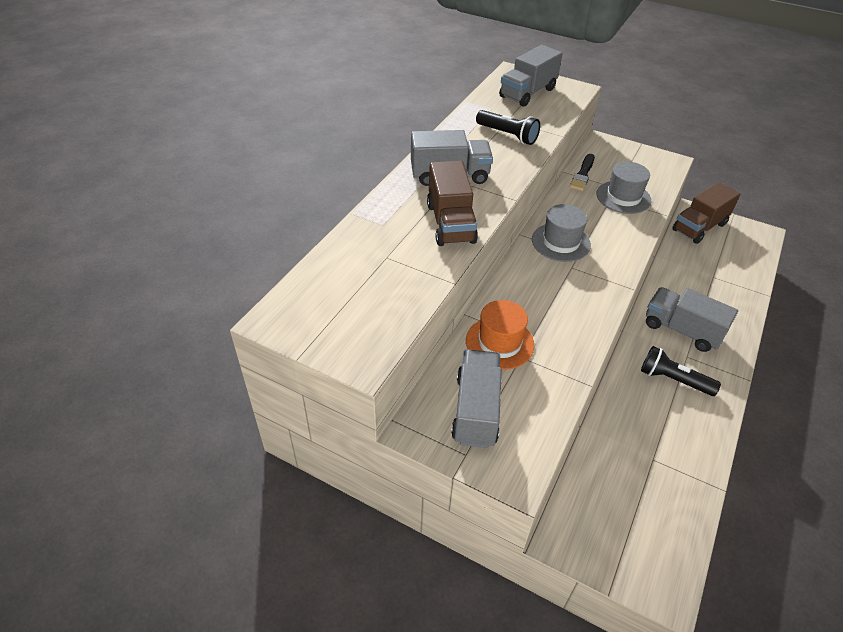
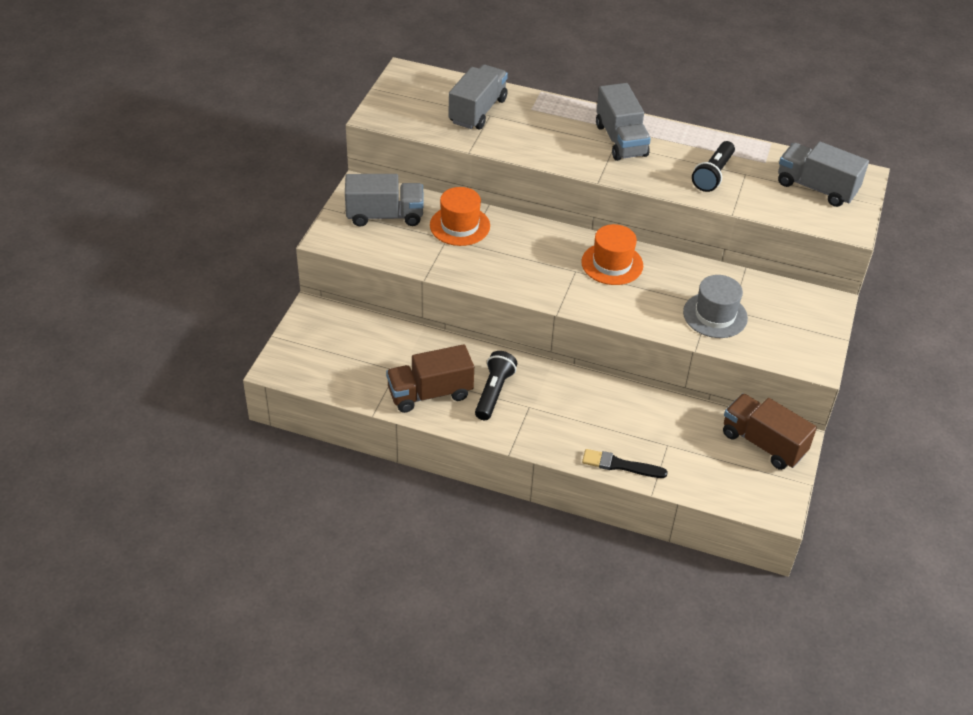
camera: 80 degrees right, 0 degrees up
(450, 223) = (546, 145): brown truck -> brown truck (430, 393)
(561, 242) = (612, 264): grey hat -> orange hat
(582, 174) = (747, 283): black brush -> black brush (620, 465)
(681, 330) = (566, 406): grey truck -> grey truck (477, 111)

